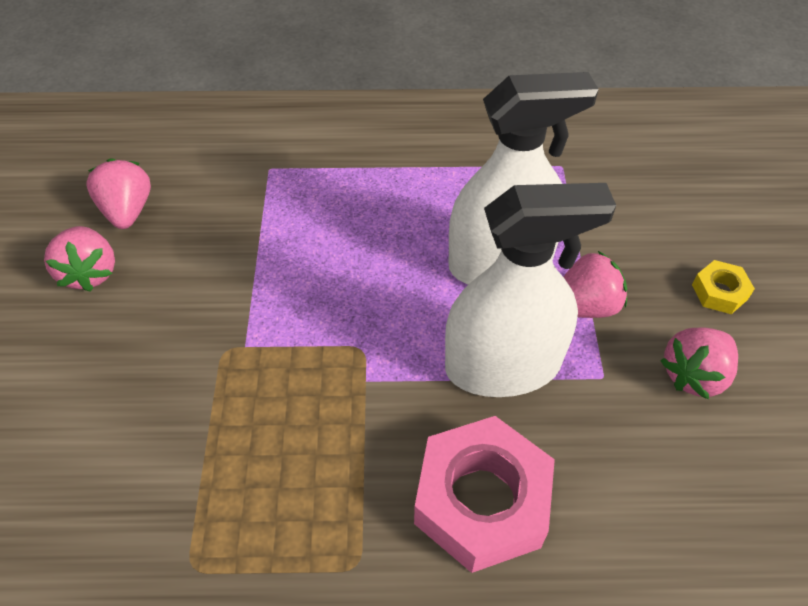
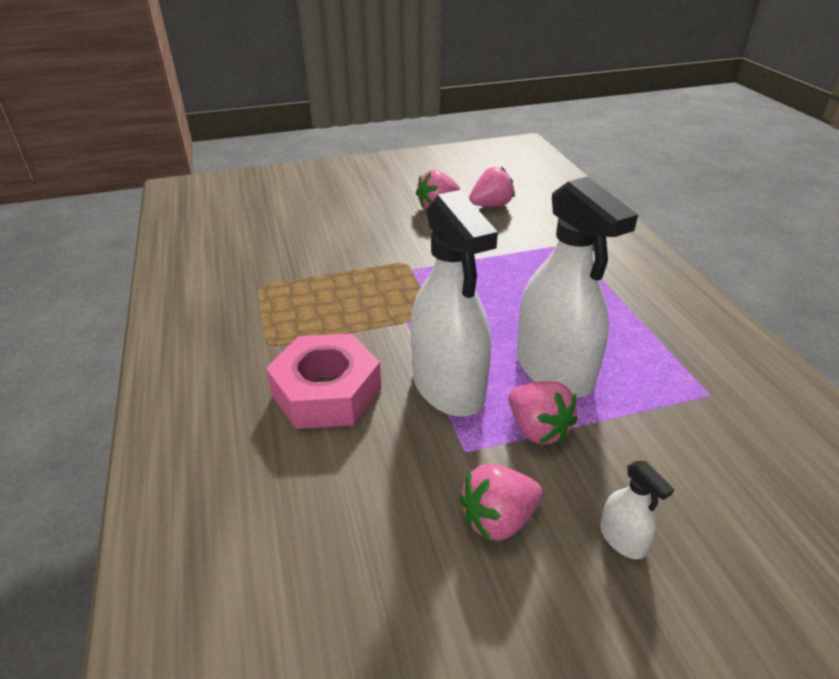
camera: 75 degrees right, 15 degrees down
(694, 375) = (498, 520): pink strawberry -> pink strawberry turned 60 degrees counterclockwise
(719, 292) = (622, 539): yellow nut -> white spray bottle

